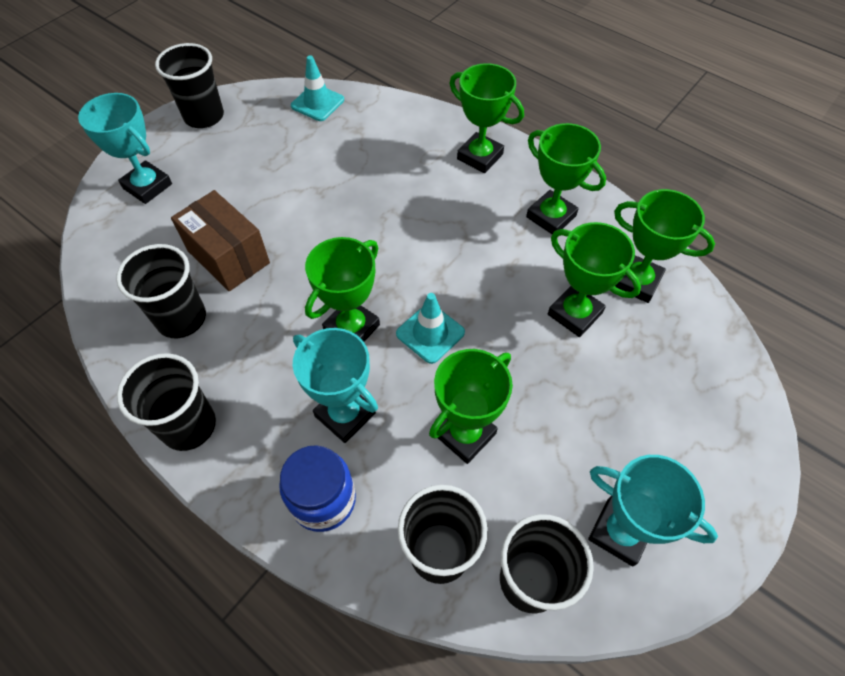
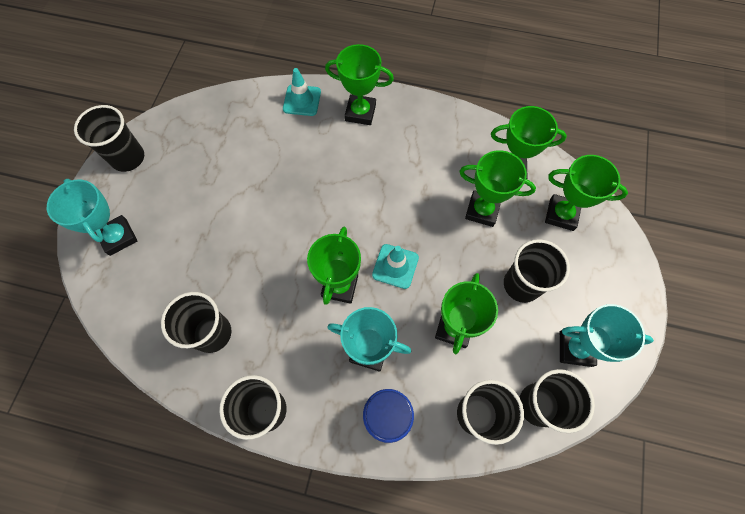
camera: 25 degrees left, 10 degrees up
(147, 186) = (118, 237): turquoise trophy -> turquoise trophy turned 45 degrees clockwise
(228, 257) = (219, 269): brown box -> none
(317, 103) = (214, 111): turquoise traffic cone -> turquoise traffic cone (302, 100)
(551, 217) = (432, 142): green trophy -> green trophy (561, 214)
(583, 420) = (521, 284): none -> black cup

